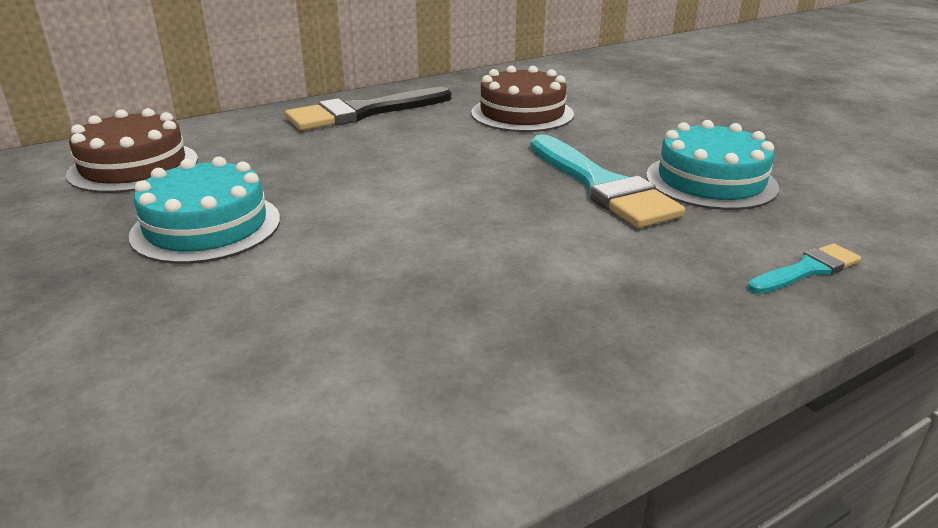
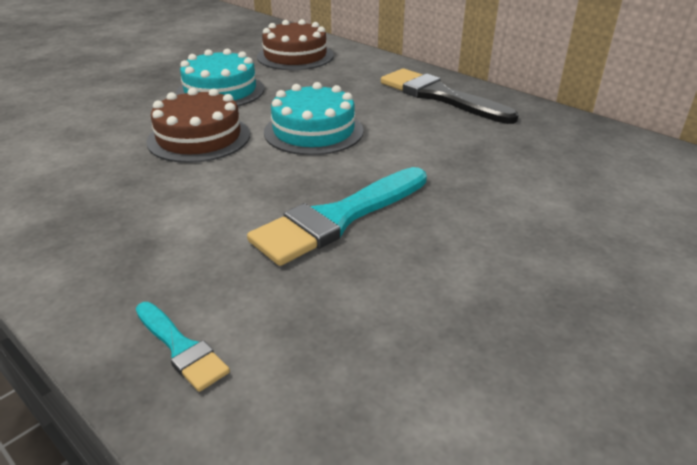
camera: 75 degrees right, 5 degrees up
(522, 113) = (501, 161): brown cake -> brown cake (199, 137)
(711, 181) = (382, 287): turquoise cake -> turquoise cake (313, 131)

